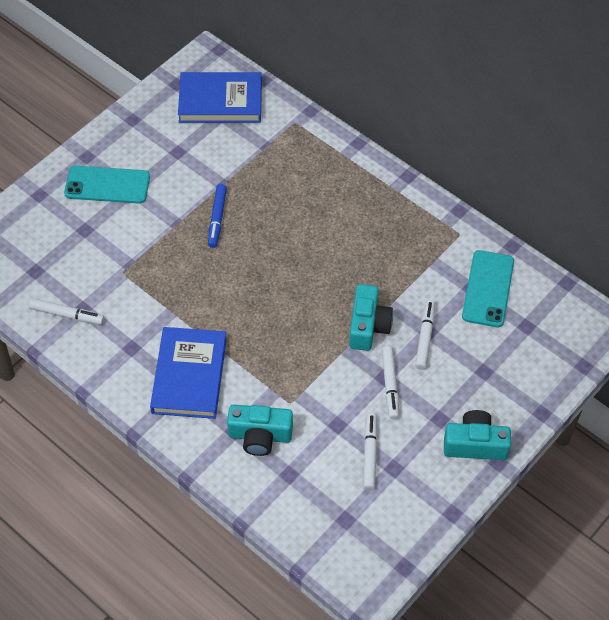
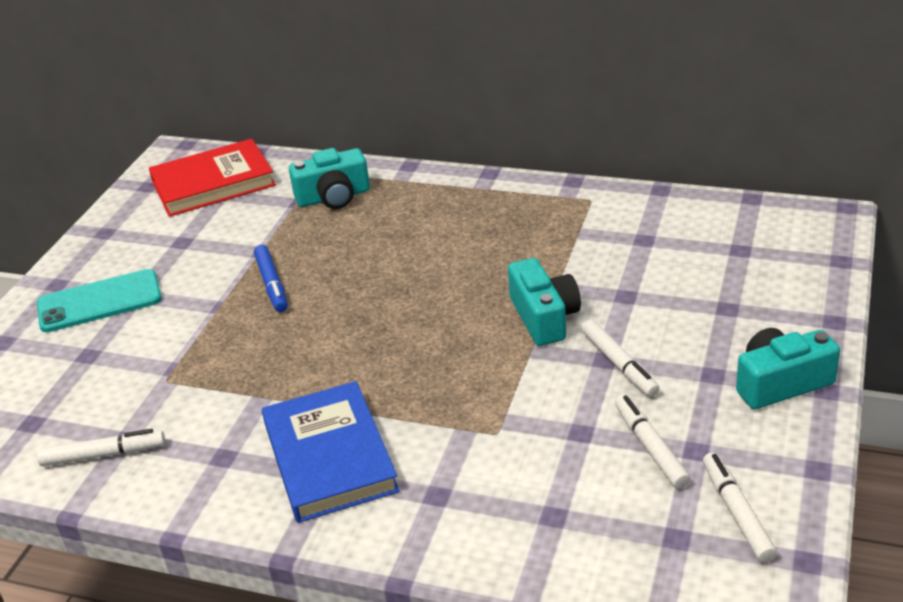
camera: 20 degrees left, 20 degrees down
(220, 101) = (213, 183): blue book -> red book
(260, 436) = (479, 487): turquoise camera -> turquoise camera (333, 197)
(425, 337) = (625, 303): white marker -> white marker (736, 512)
(488, 289) = (665, 233): turquoise phone -> none

